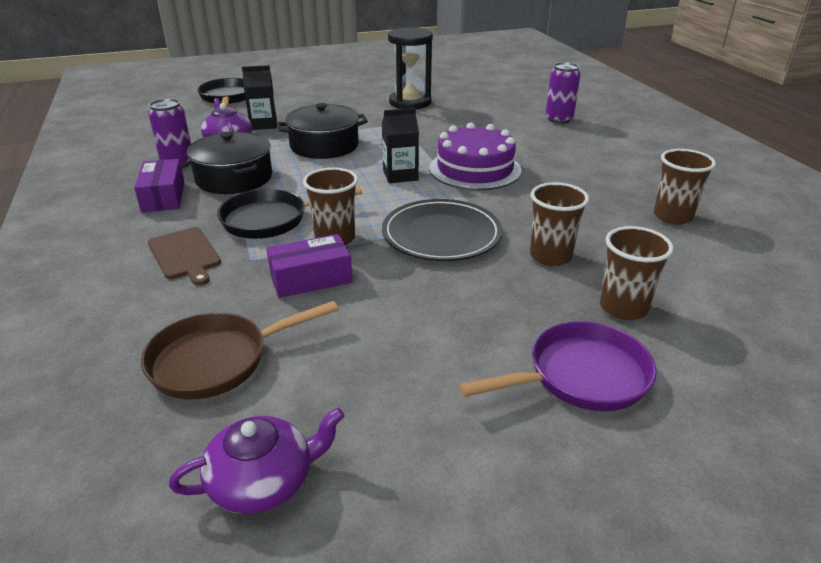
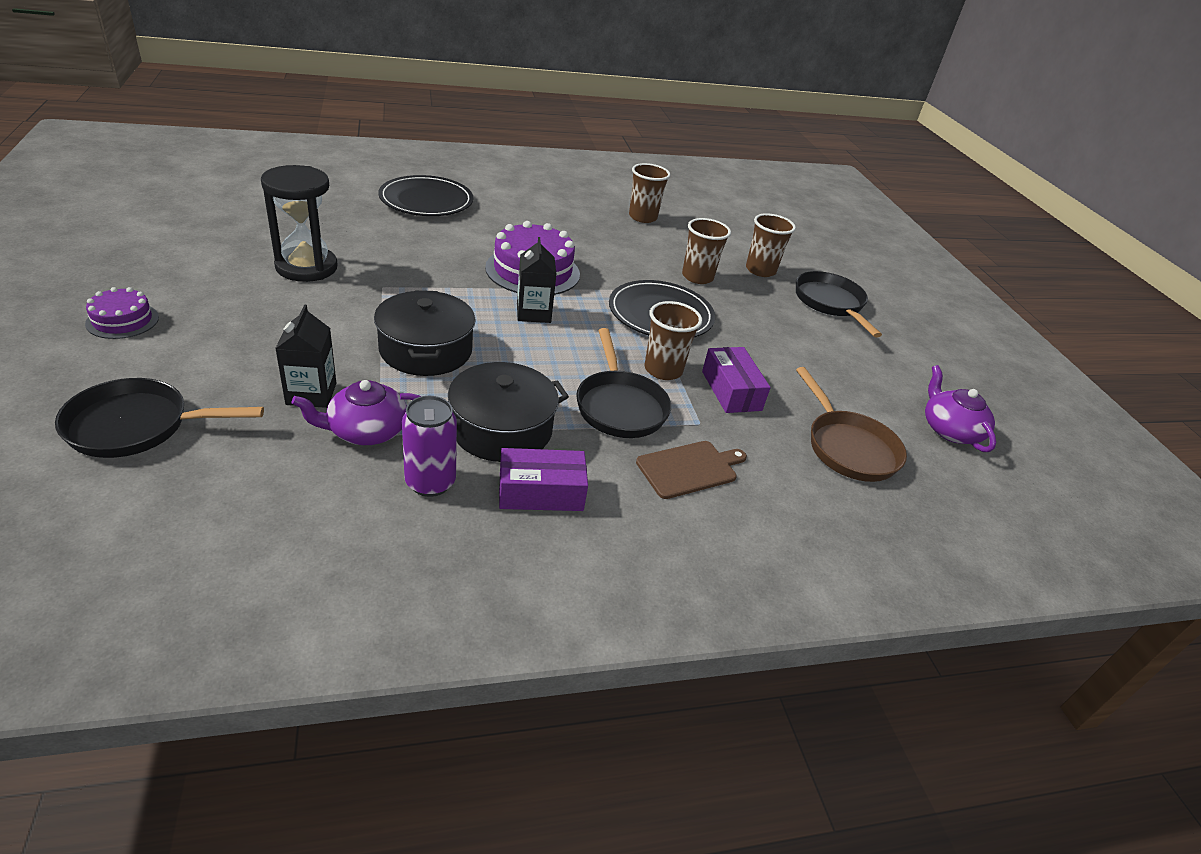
camera: 90 degrees left, 5 degrees up
(320, 79) = (122, 320): none -> purple cake
(559, 119) = (426, 200): purple can -> black plate
(580, 376) = (830, 303): purple pan -> black pan

